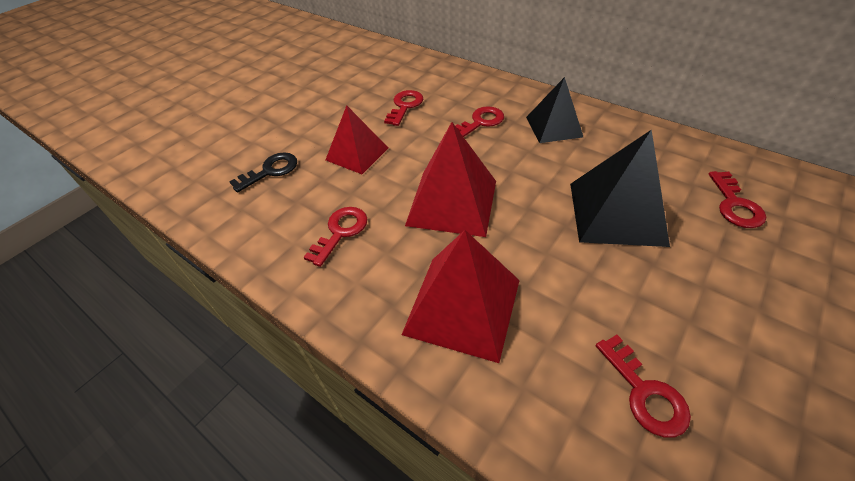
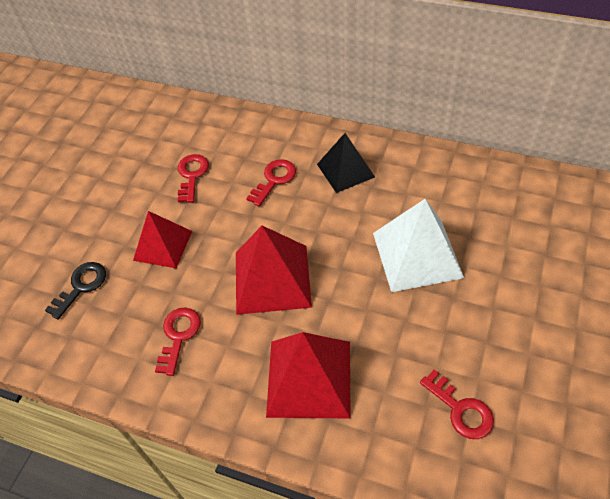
camera: 15 degrees left, 5 degrees up
(616, 213) = (417, 254): black pyramid -> white pyramid
(735, 205) = (511, 223): red key -> none

